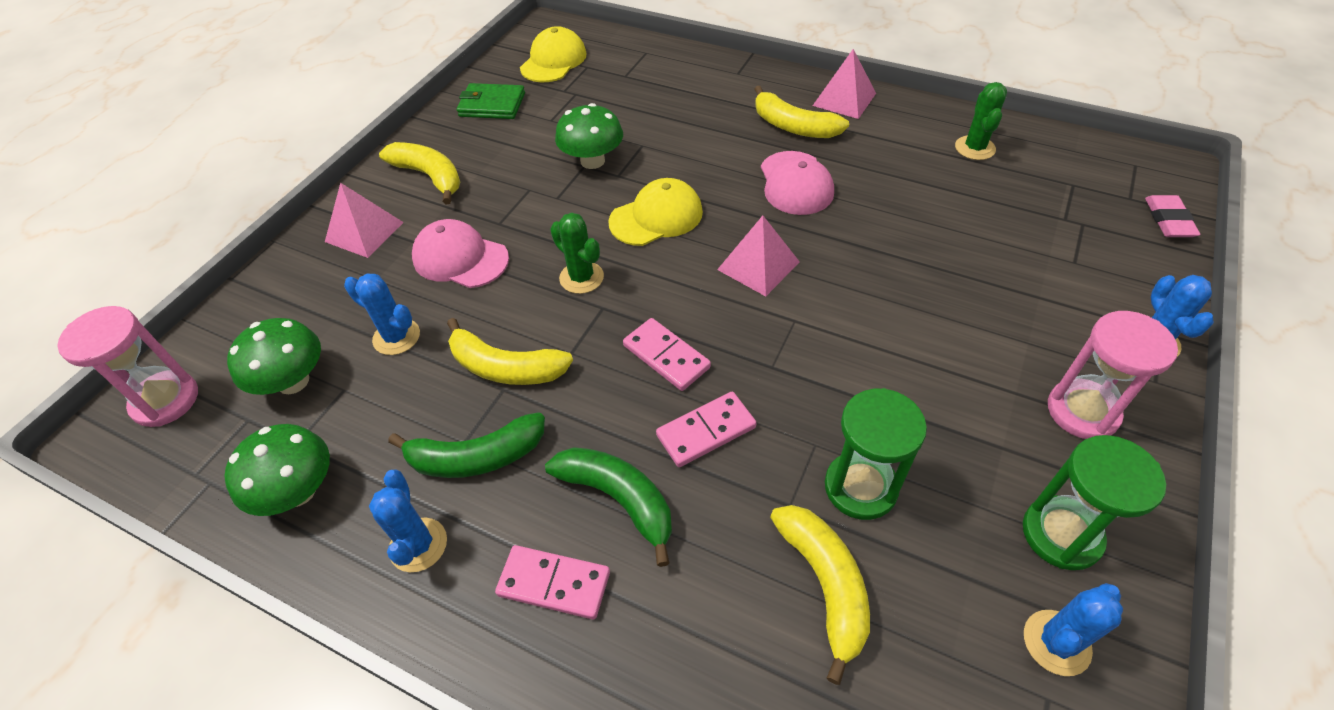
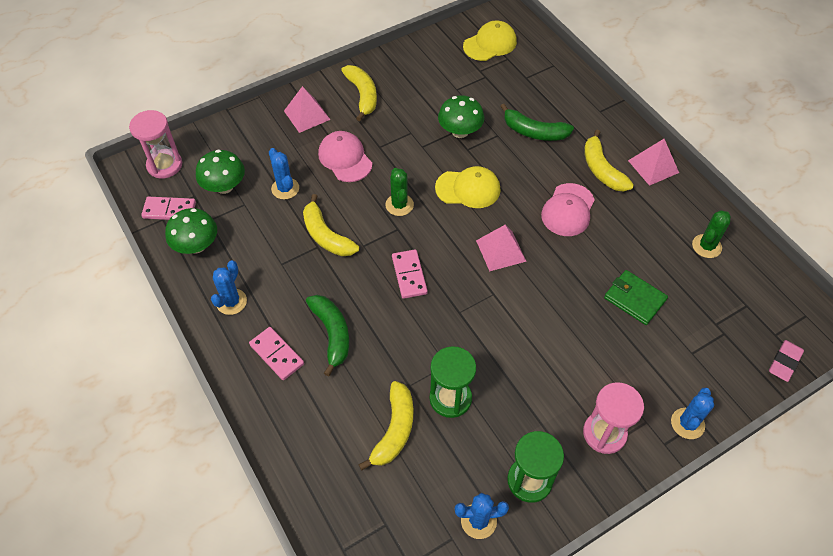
camera: 30 degrees right, 5 degrees up
(476, 457) = (282, 275): green banana -> green banana (534, 132)
(492, 105) = (430, 60): green wallet -> green wallet (634, 299)
(706, 431) = (398, 326): pink domino -> pink domino (169, 210)

